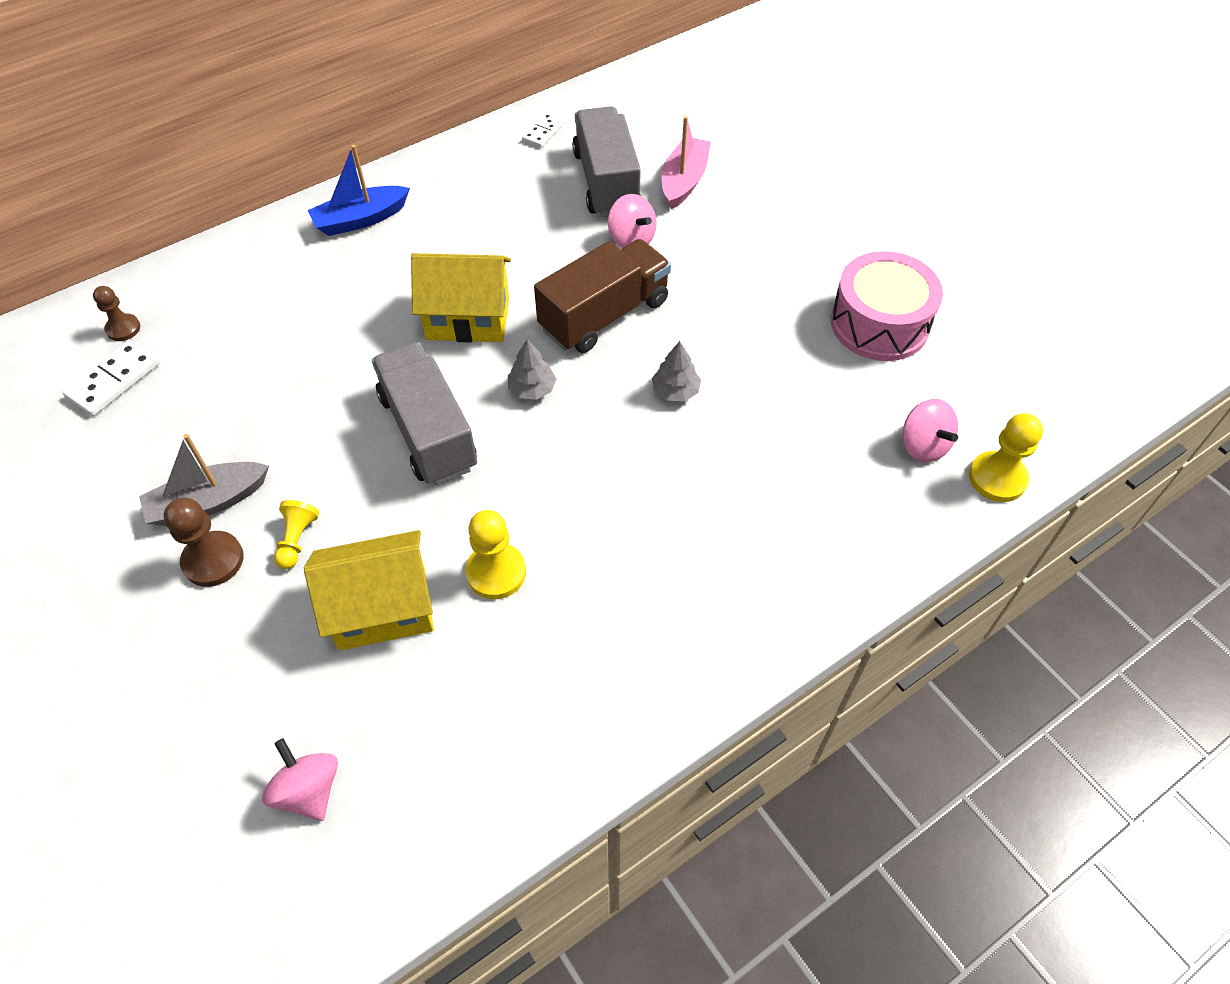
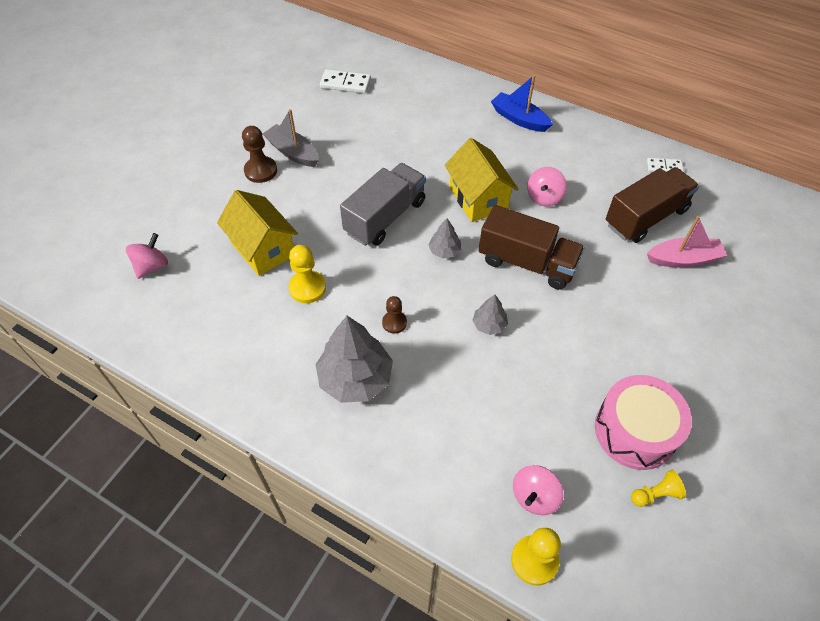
camera: 65 degrees right, 0 degrees up
(123, 329) = (379, 70): brown pawn -> brown pawn (394, 323)
(297, 540) = (287, 196): yellow pawn -> yellow pawn (656, 494)
(606, 182) = (646, 217): grey truck -> brown truck
(631, 239) = (604, 251): pink spinning top -> pink spinning top (544, 197)
(681, 566) = (355, 378): none -> grey tree

